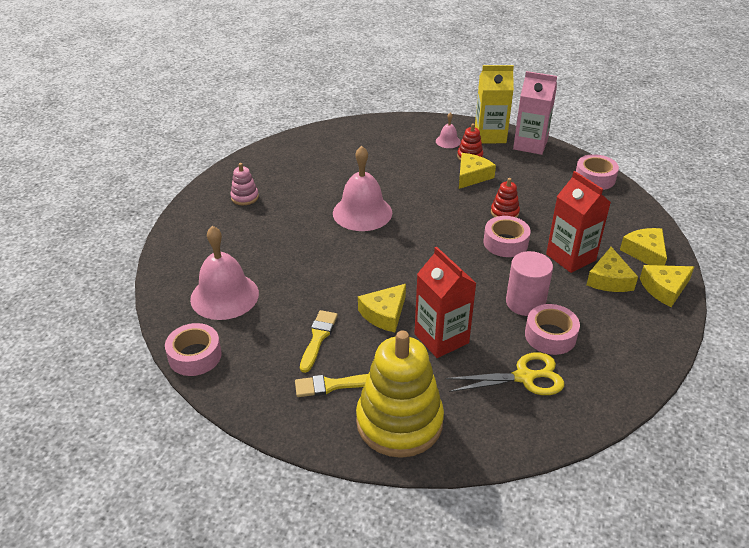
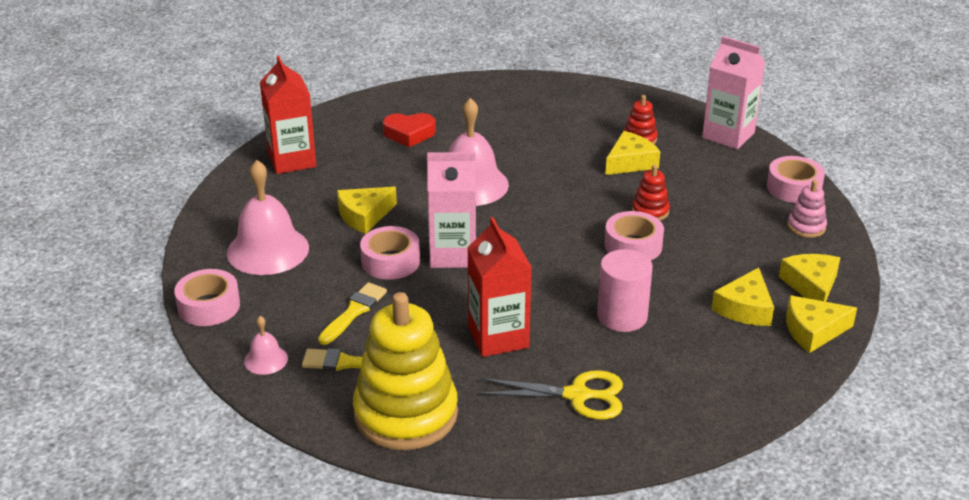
camera: 15 degrees right, 5 degrees down
(245, 197) = (337, 147): pink stacking toy -> pink stacking toy (806, 227)
(296, 178) = (409, 134): none -> red heart
(374, 273) = (453, 254): none -> pink carton
(384, 314) = (443, 300): yellow cheese -> yellow cheese (364, 216)
(448, 141) = (620, 117): pink bell -> pink bell (266, 360)
(490, 136) = (680, 117): yellow carton -> none
(550, 335) = (634, 357): pink tape -> pink tape (390, 261)
(570, 257) = (708, 275): red carton -> red carton (292, 160)

